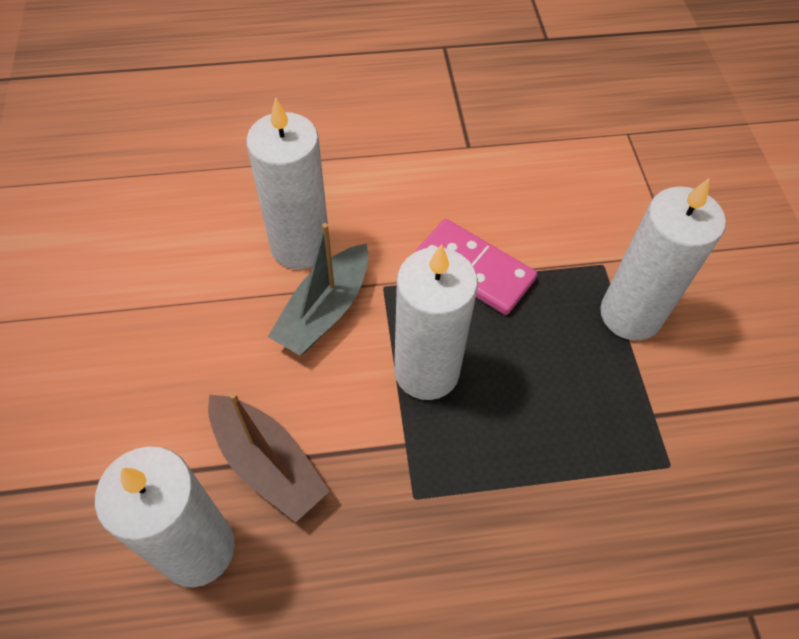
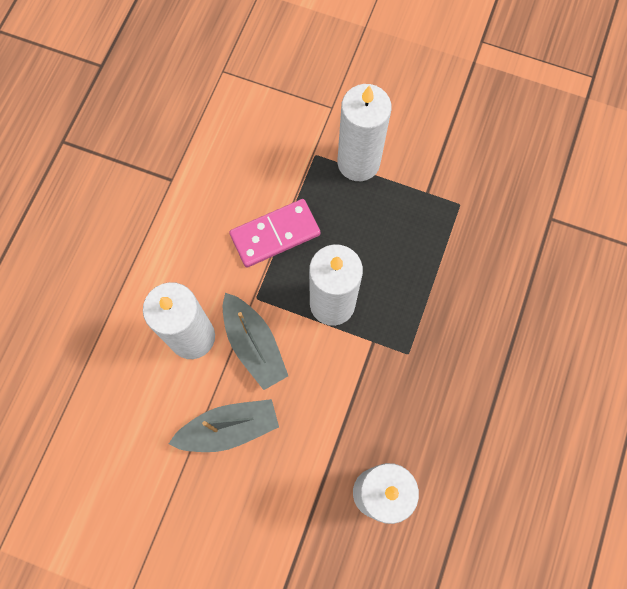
camera: 60 degrees left, 15 degrees up
(208, 332) = (229, 428): none -> grey boat
(267, 463) = (344, 429): brown boat -> none

